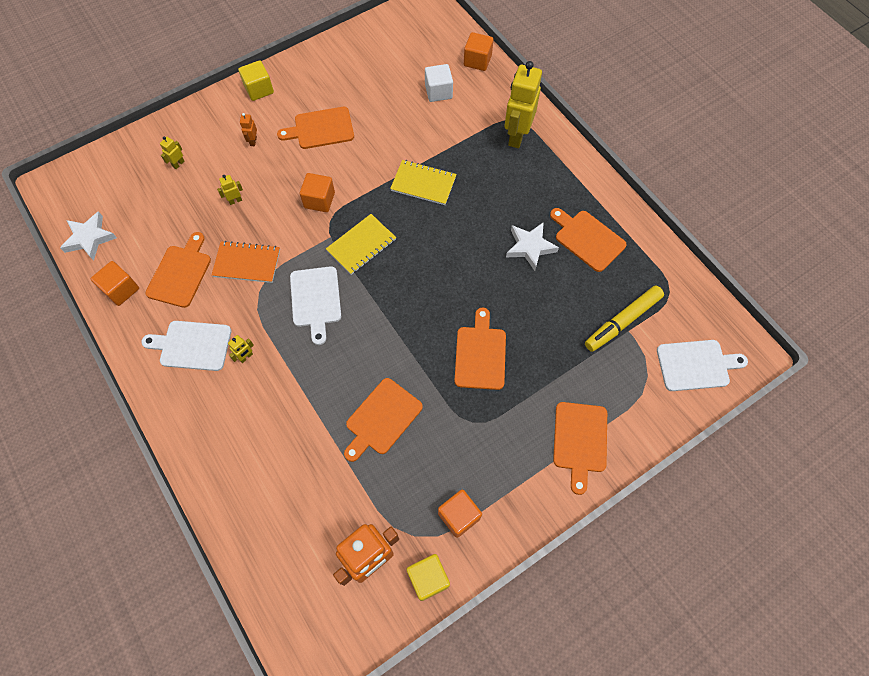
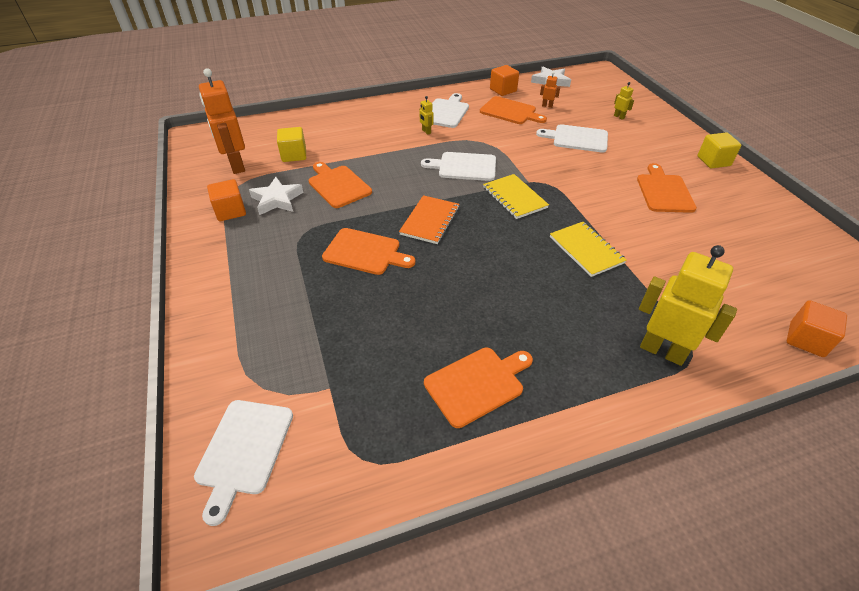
camera: 105 degrees right, 20 degrees down
(235, 201) = (577, 138): yellow robot -> white cutting board
(247, 263) = (511, 139): orange notebook -> orange notebook (430, 221)
(253, 141) = (645, 152): orange robot -> orange robot (547, 106)
(319, 200) = (572, 180): orange cube -> none
(423, 184) = (586, 250): yellow notebook -> yellow notebook turned 60 degrees counterclockwise
(428, 578) = (200, 188): yellow cube -> yellow cube (294, 155)
(438, 92) = (735, 288): white cube -> none
(530, 247) = (479, 321): white star -> white star (277, 200)
(580, 441) = (234, 303): orange cutting board -> none
(622, 321) = (344, 385): yellow marker -> none

